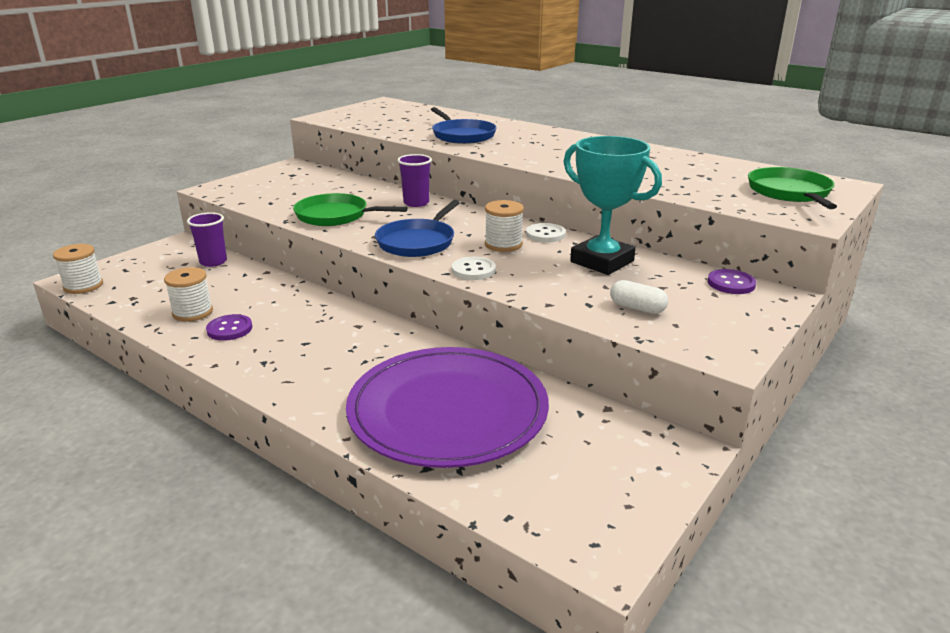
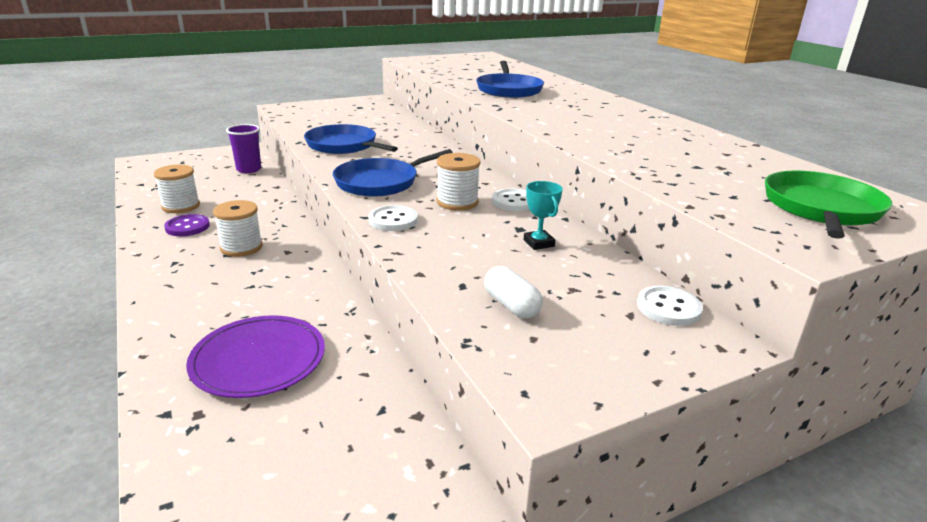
camera: 25 degrees right, 0 degrees up
(83, 286) = (139, 168): white spool -> white spool (241, 247)
(336, 216) = (344, 146): green pan -> blue pan
(416, 203) = (429, 148): purple cup -> none
(447, 410) = (258, 359): purple plate -> purple plate, size x0.58
(602, 261) = (538, 243): turquoise trophy -> turquoise trophy, size x0.42
(731, 283) = (668, 308): purple button -> white button

